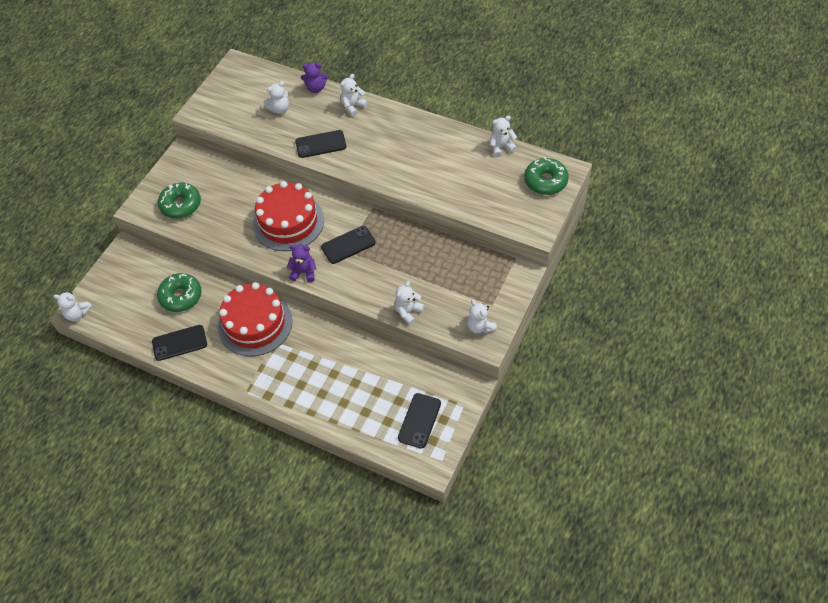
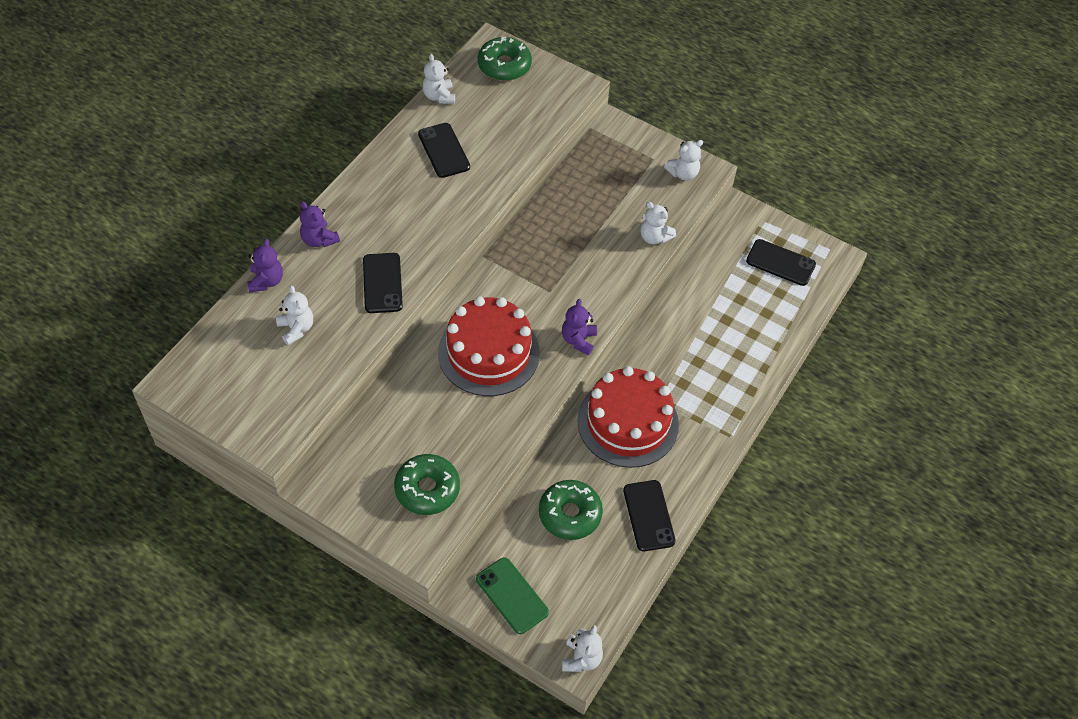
camera: 90 degrees left, 0 degrees up
(123, 272) = (512, 595): none -> green phone
(348, 245) = (541, 288): black phone -> black phone (444, 150)
(353, 106) = (319, 240): white teddy bear -> purple teddy bear

